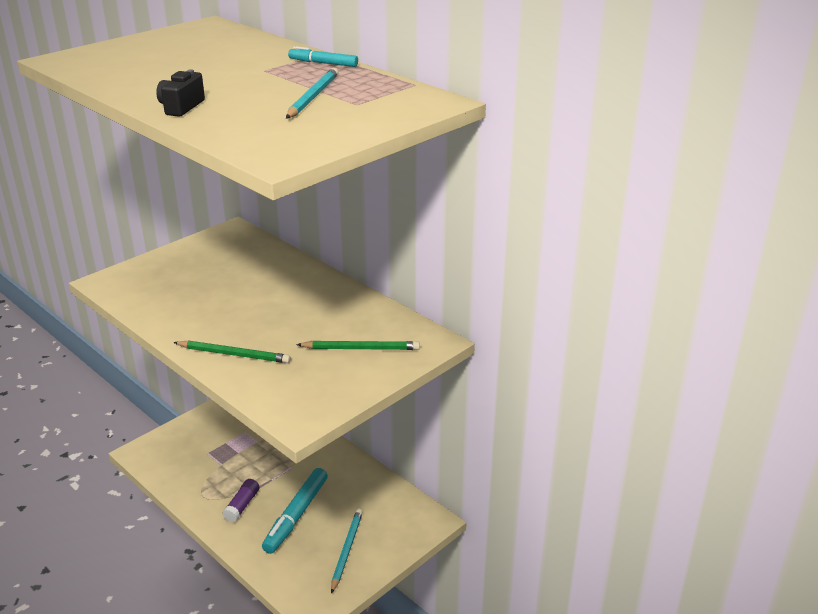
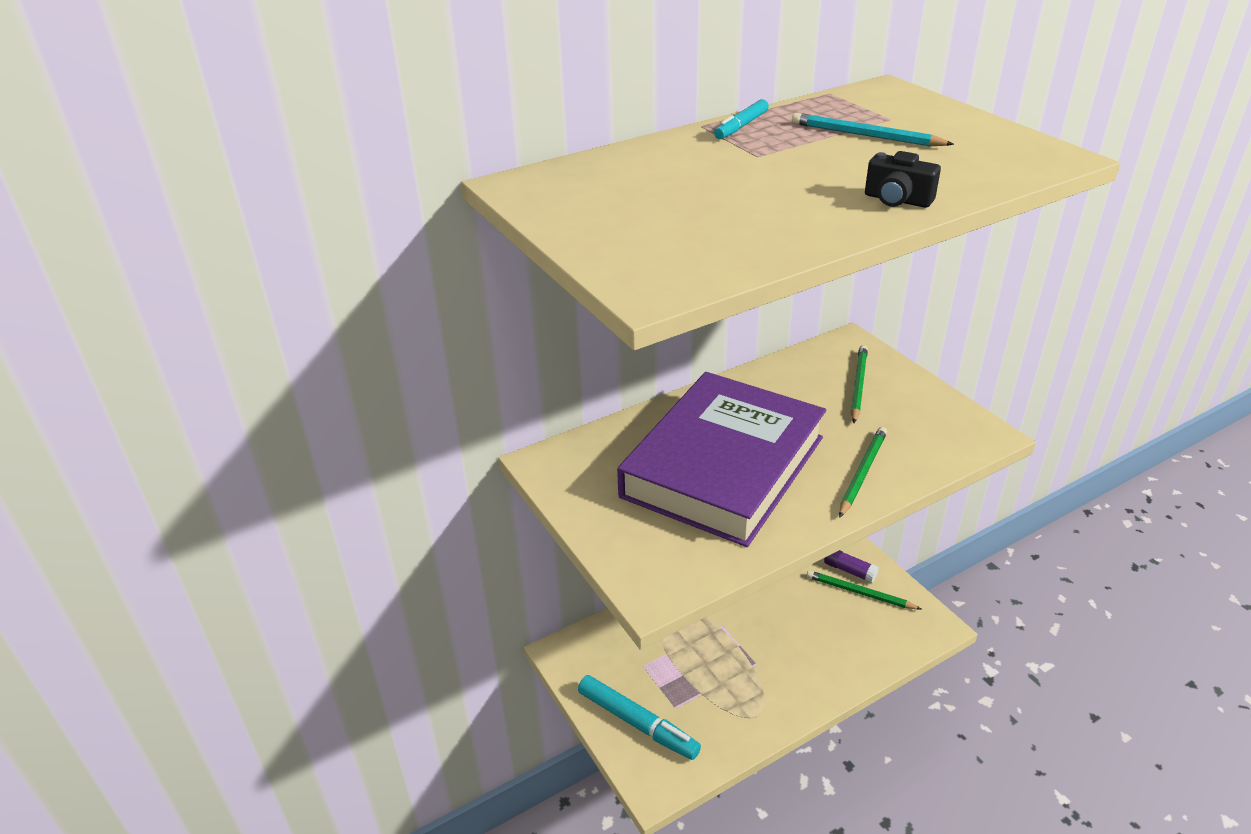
camera: 75 degrees left, 5 degrees up
(235, 294) = (723, 467): none -> purple book
(242, 505) = (780, 676): purple glue stick -> purple glue stick (849, 570)
(296, 515) = (803, 628): turquoise marker -> turquoise marker (637, 723)
(346, 550) = (859, 593): turquoise pencil -> green pencil

